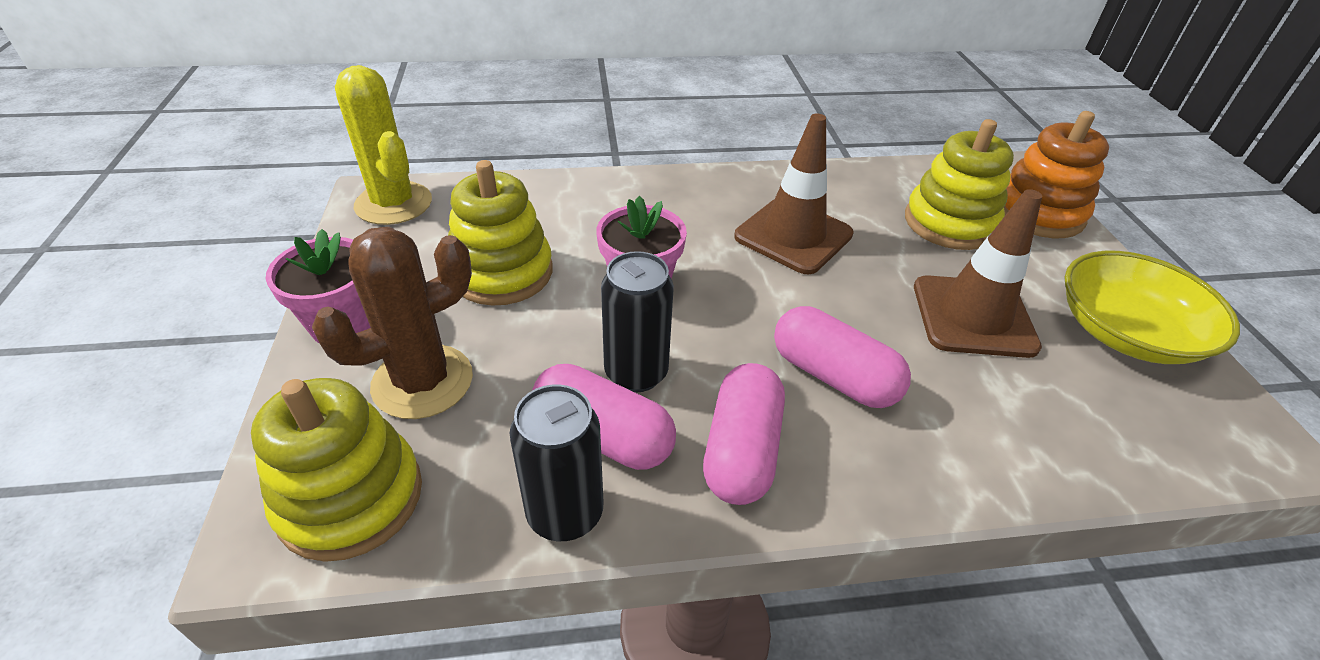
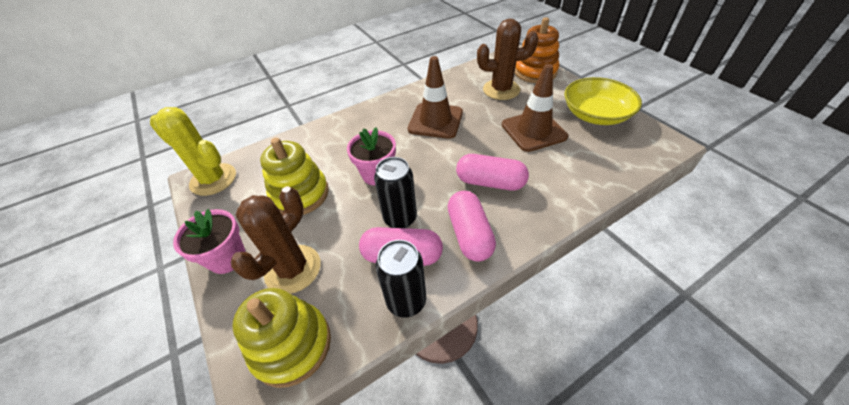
camera: 20 degrees left, 5 degrees up
(949, 223) = (501, 90): yellow stacking toy -> brown cactus

